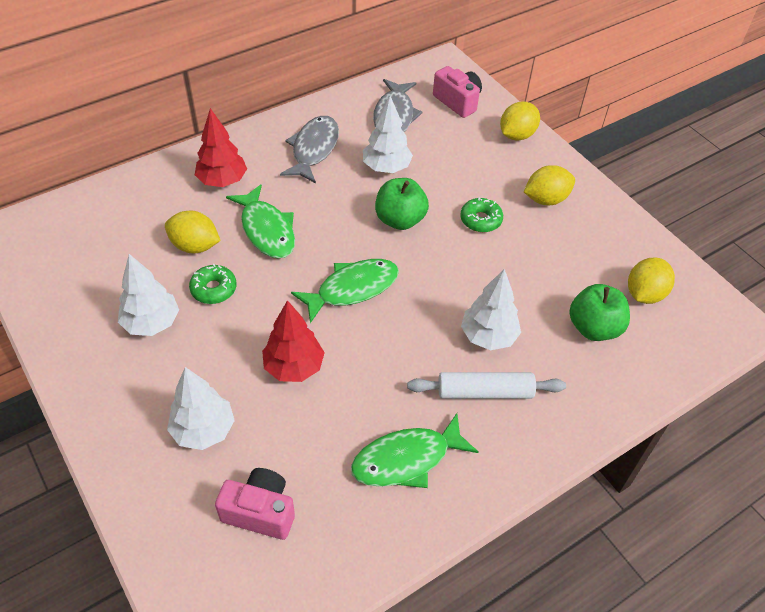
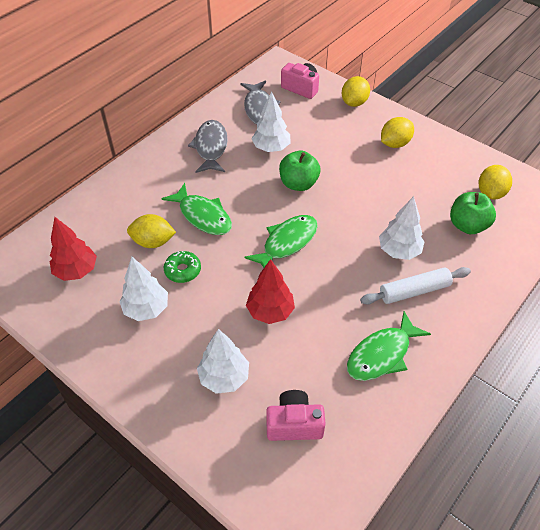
camera: 15 degrees left, 0 degrees up
(222, 181) = (152, 188): red tree -> red tree (76, 271)
(480, 220) = (356, 169): green donut -> none

